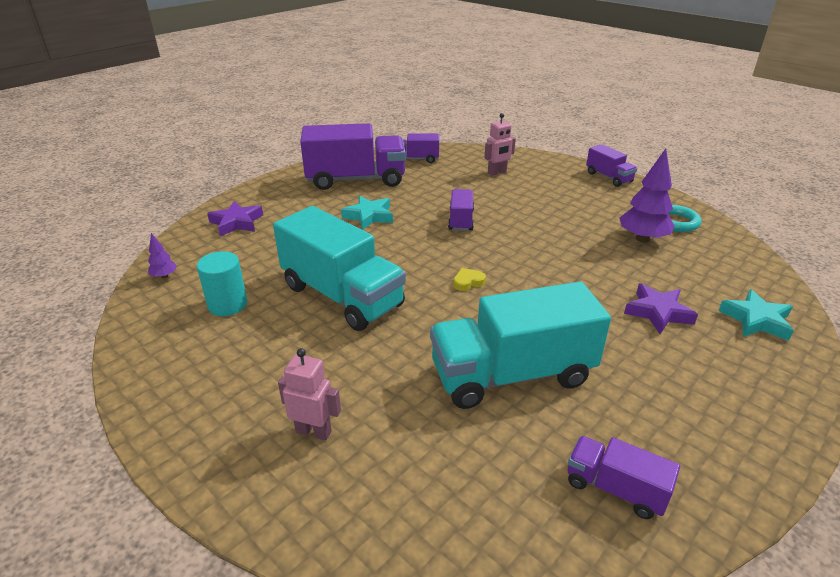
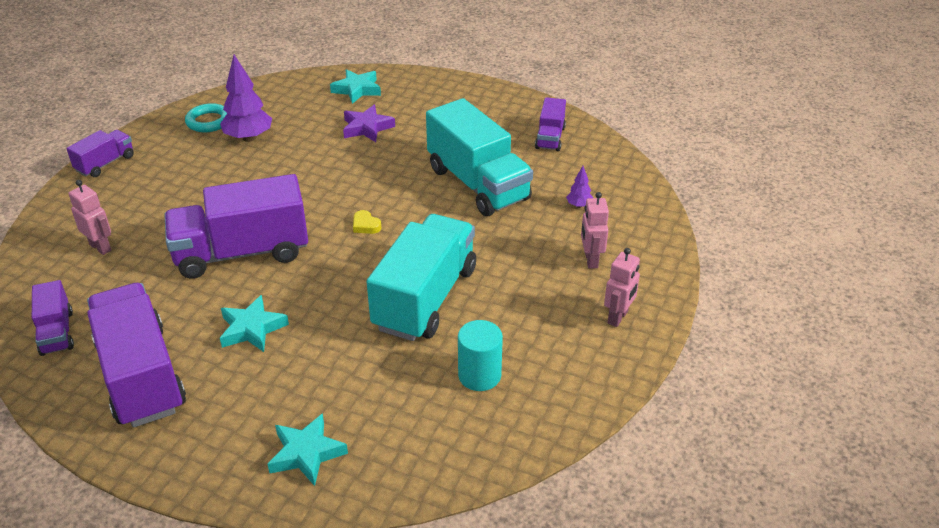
camera: 110 degrees left, 5 degrees up
(164, 276) = (457, 459): purple tree -> purple tree (579, 205)
(209, 420) = (618, 317): none -> pink robot
(236, 222) = (306, 453): purple star -> turquoise star
(461, 220) = (242, 253): purple truck -> purple truck, size x2.01

